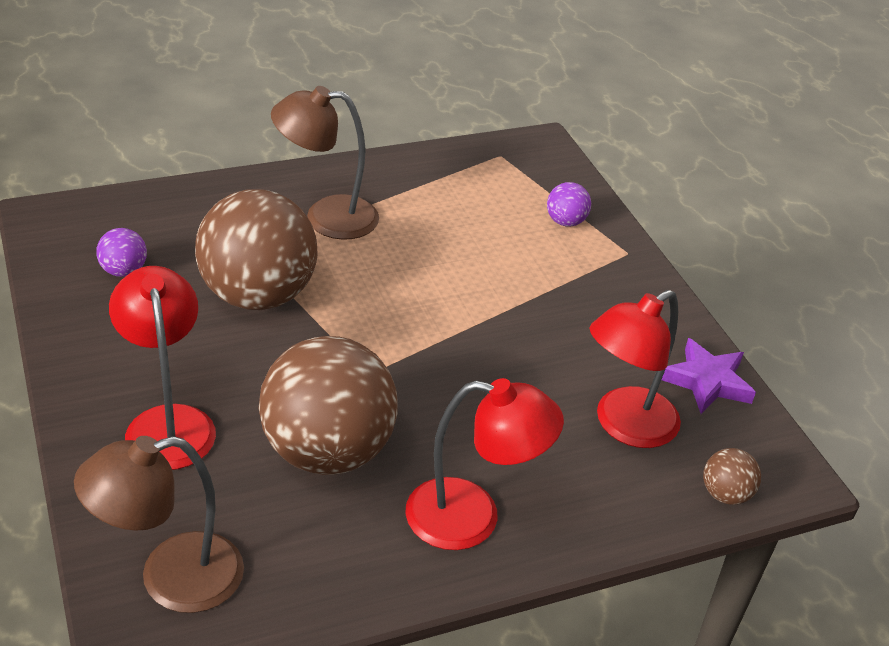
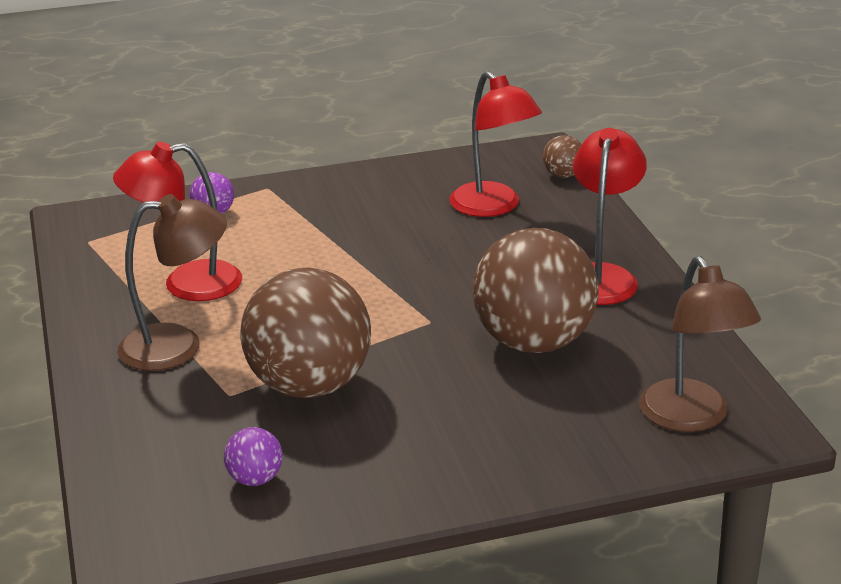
camera: 80 degrees left, 10 degrees down
(168, 422) = (502, 432): red lamp -> red lamp (186, 284)
(326, 217) = (178, 346): brown lamp -> brown lamp turned 105 degrees counterclockwise
(707, 381) = (441, 169): purple star -> none

